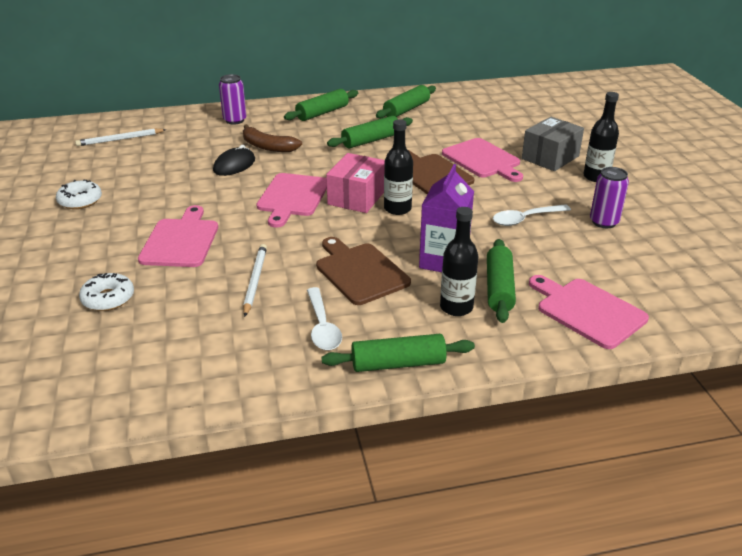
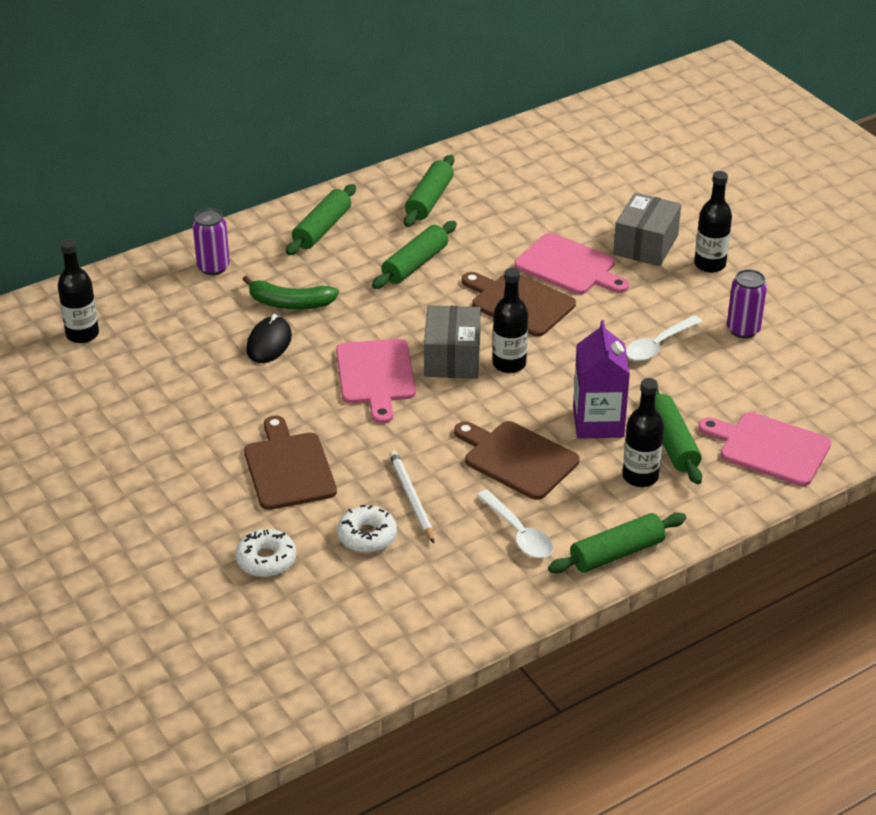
camera: 20 degrees left, 5 degrees up
(80, 201) = (116, 442): white donut -> white donut (367, 536)
(120, 139) = (82, 334): white pencil -> black bottle
(181, 241) = (288, 468): pink cutting board -> brown cutting board
(267, 146) = (289, 303): brown banana -> green banana
(357, 197) = (452, 358): pink box -> grey box

